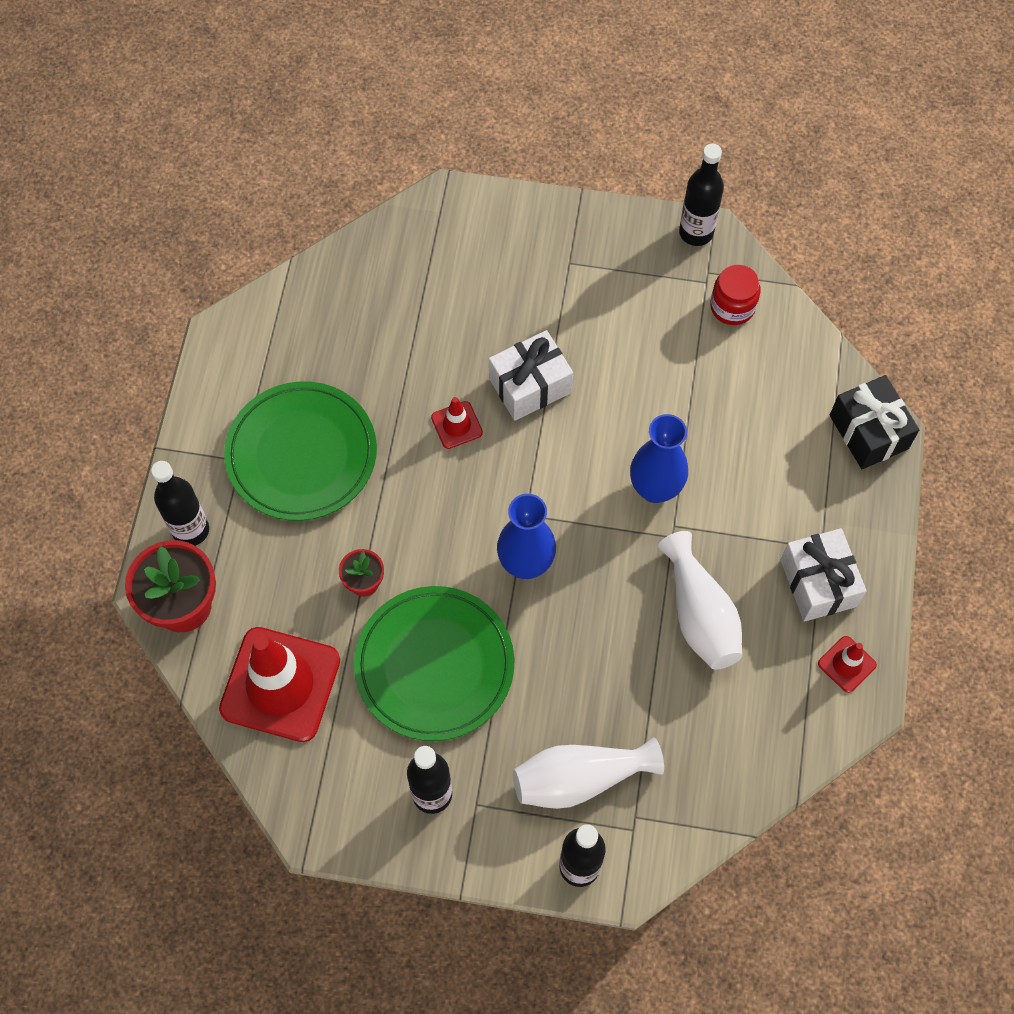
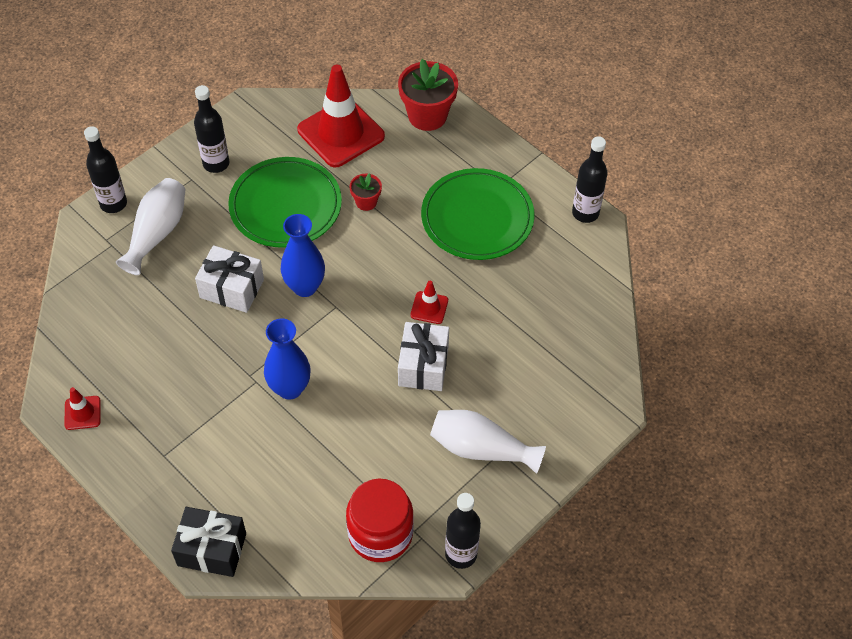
camera: 125 degrees right, 10 degrees down
(191, 530) = (472, 141): black bottle -> black bottle (585, 213)
(700, 614) = (188, 355): white vase -> white vase (481, 449)
(732, 306) = (380, 533): red jar -> red jar, size x1.58
(818, 583) = (144, 436): white gift -> white gift (232, 289)

